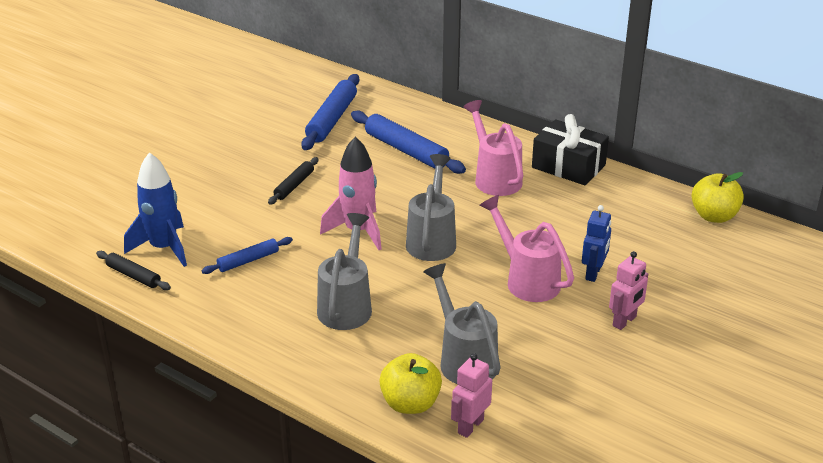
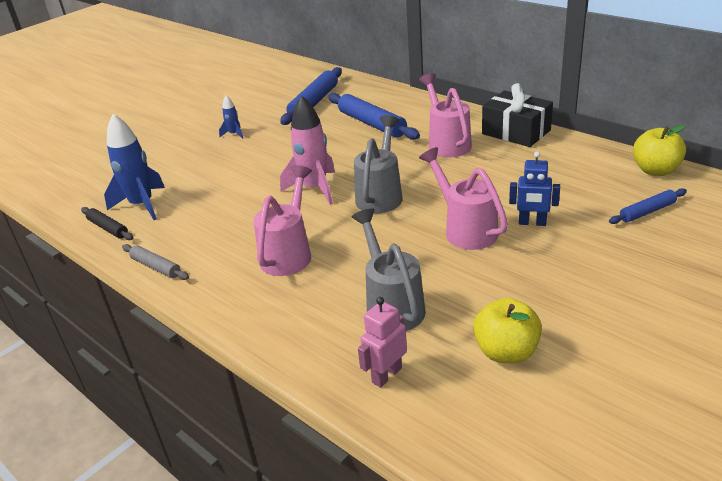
camera: 10 degrees right, 0 degrees up
(205, 320) = (156, 267): none -> grey rolling pin
(246, 159) = (234, 134): none -> blue rocket
(248, 261) = (211, 215): blue rolling pin -> blue rolling pin (647, 211)
(294, 185) = (269, 153): black rolling pin -> none
(347, 305) = (289, 253): grey watering can -> pink watering can
(410, 403) = (329, 350): yellow apple -> yellow apple (506, 352)
(593, 273) = (532, 223): blue robot -> blue robot turned 75 degrees clockwise
(624, 321) = (561, 268): pink robot -> none

